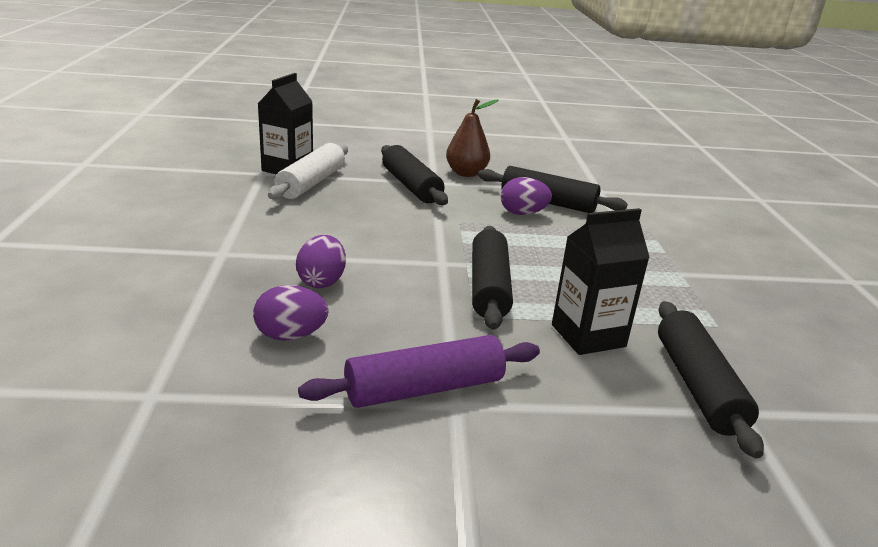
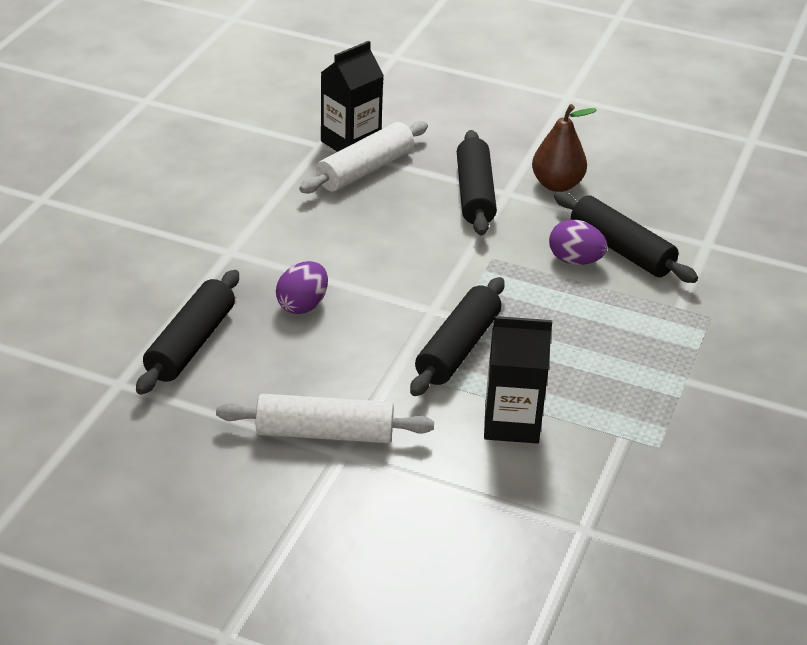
camera: 25 degrees right, 10 degrees up
(291, 335) = (245, 356): purple egg -> none
(424, 388) = (325, 433): purple rolling pin -> white rolling pin
(697, 386) = (569, 496): black rolling pin -> black rolling pin (191, 344)

